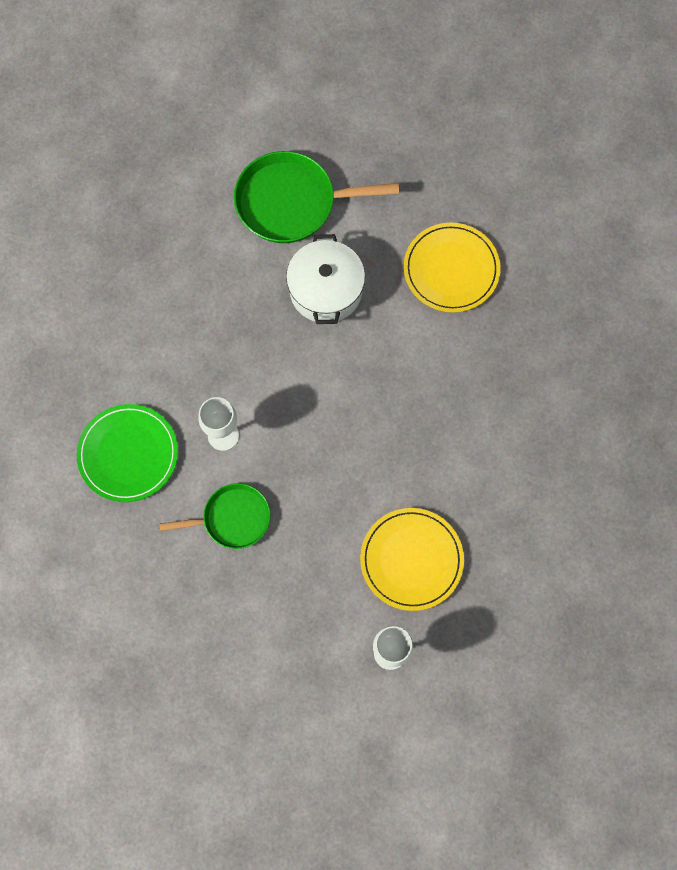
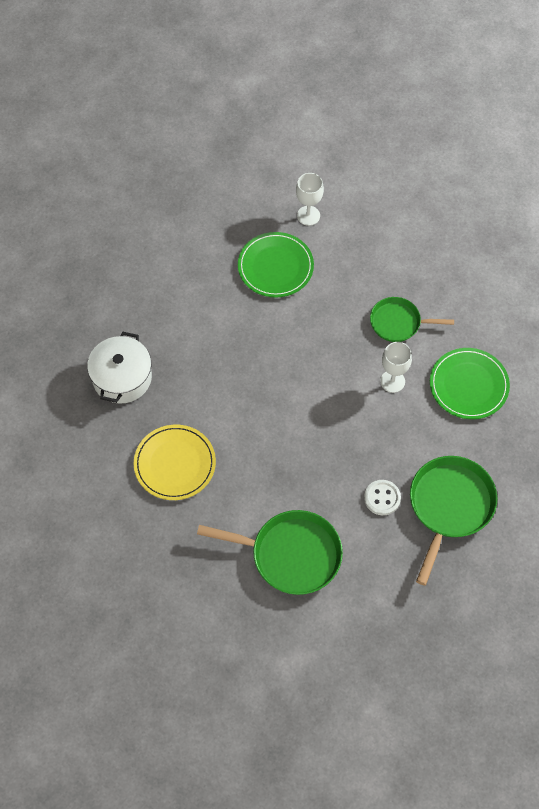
camera: 165 degrees left, 10 degrees down
(127, 298) = (449, 506): none -> green pan
(205, 288) = (382, 498): none -> white button
(326, 290) = (283, 472): white pot -> white pot (122, 377)
(411, 560) = (275, 267): yellow plate -> green plate

